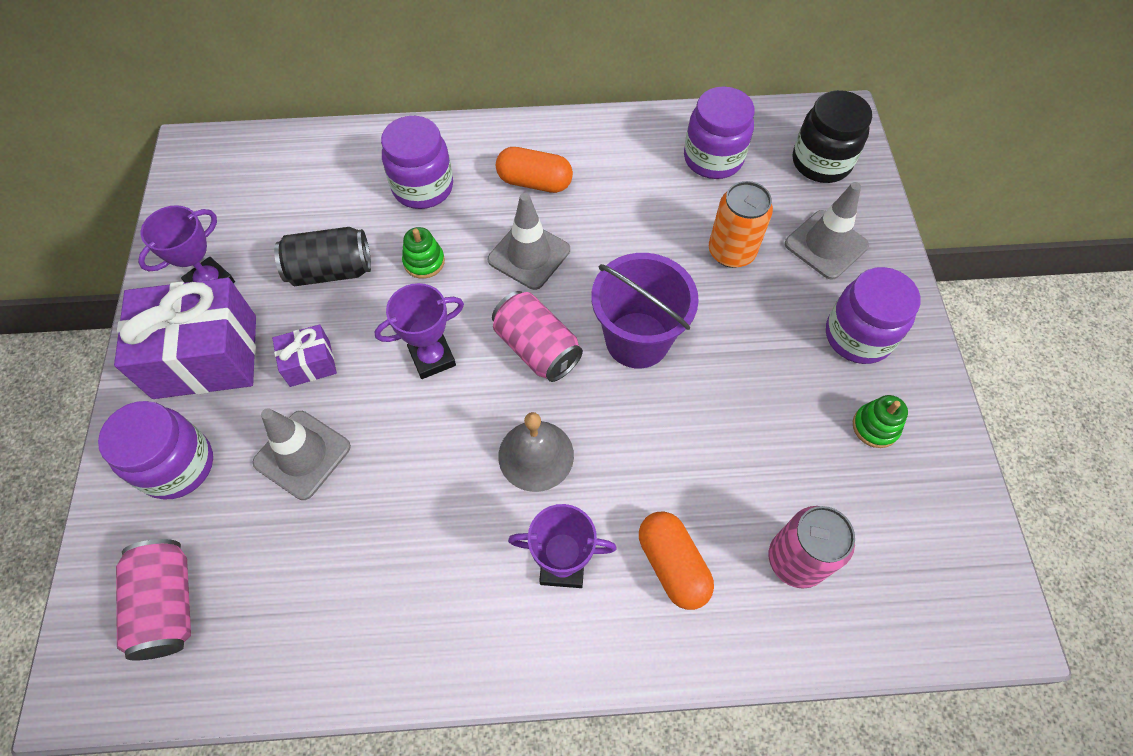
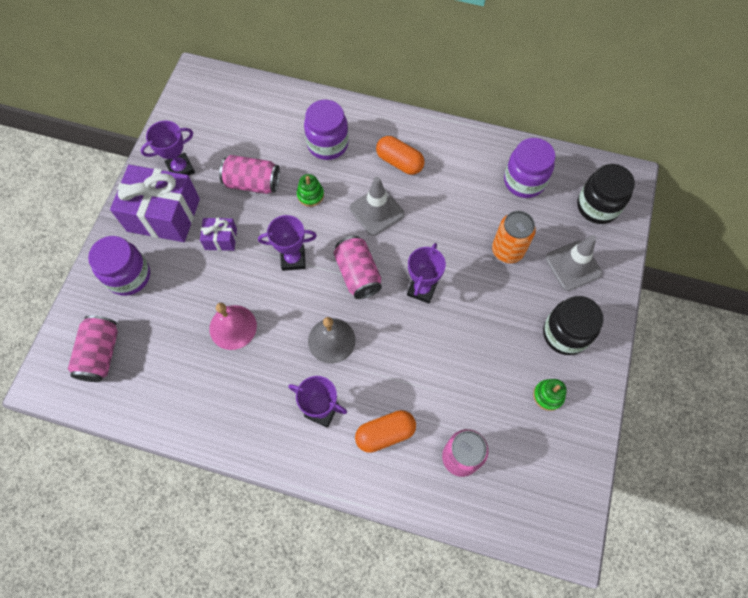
camera: 20 degrees right, 5 degrees up
(302, 455) = (198, 293): grey traffic cone -> none
(330, 271) = (252, 183): black can -> pink can
(375, 487) = (233, 327): none -> pink bell
(637, 340) = (422, 289): purple bucket -> purple trophy
(672, 565) = (385, 433): orange capsule -> orange capsule turned 75 degrees clockwise
(858, 336) = (565, 334): purple jar -> black jar

